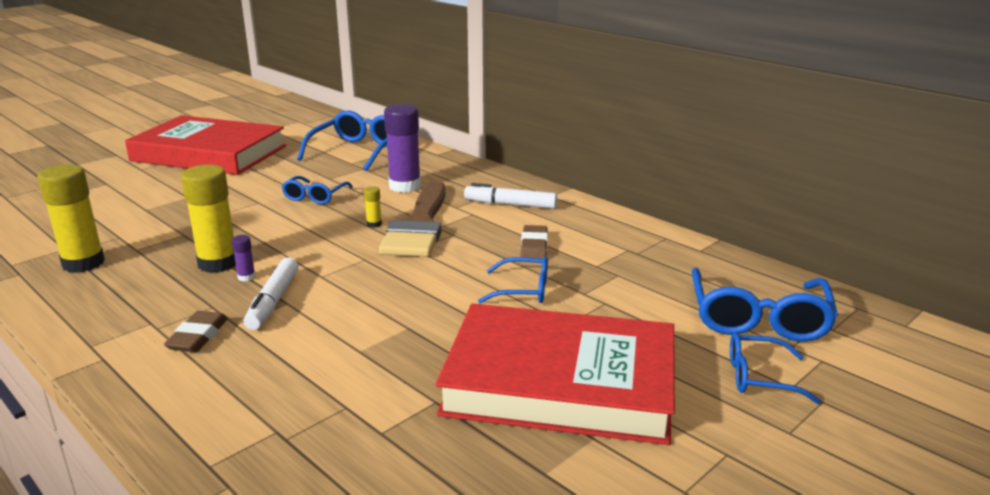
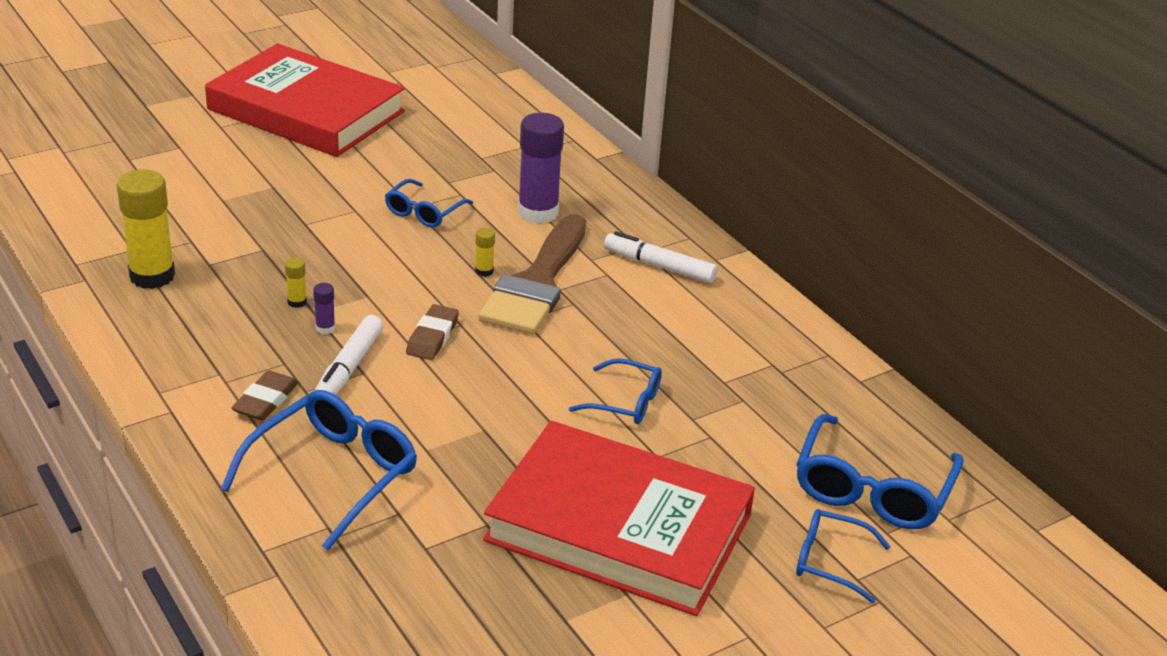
camera: 10 degrees right, 10 degrees up
(218, 263) = (297, 302): yellow glue stick -> yellow glue stick, size x0.43
(357, 151) = (494, 136): blue glasses -> blue glasses (333, 475)
(534, 247) = (662, 341): brown eraser -> brown eraser (432, 337)

